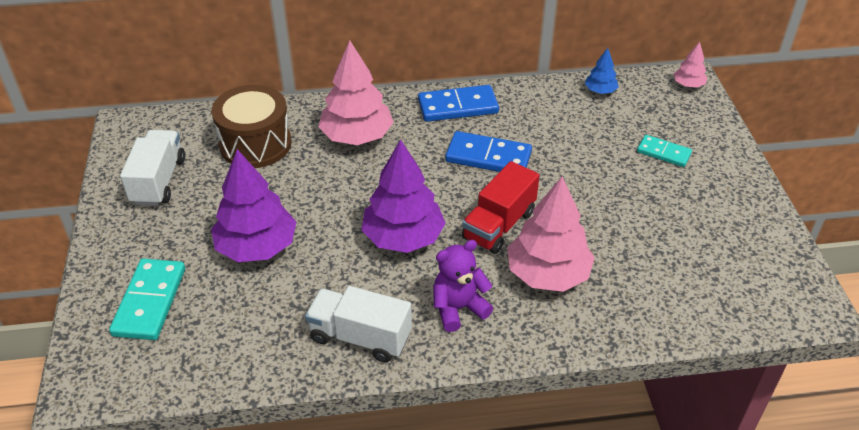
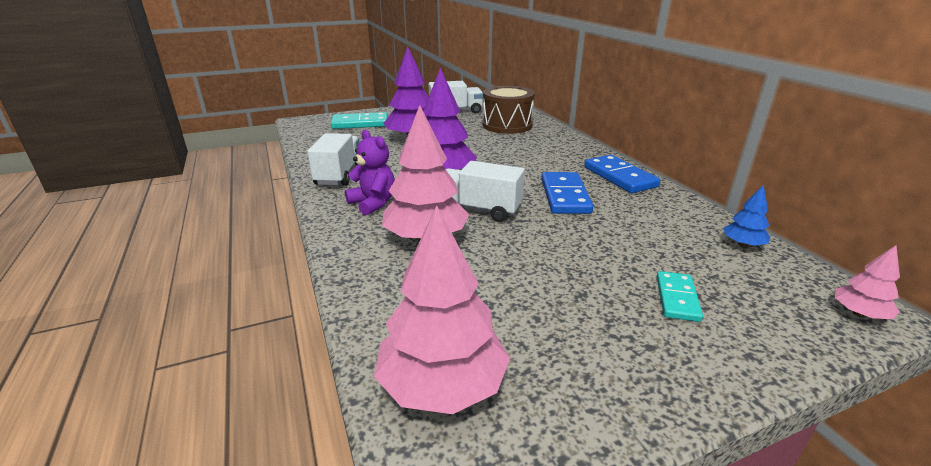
camera: 75 degrees right, 15 degrees down
(356, 136) = (542, 148): pink tree -> pink tree (442, 385)
(499, 225) = (478, 209): red truck -> white truck

